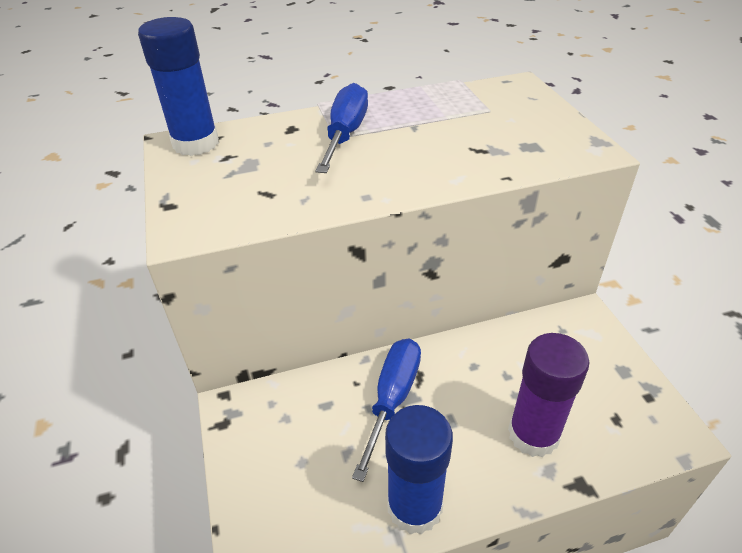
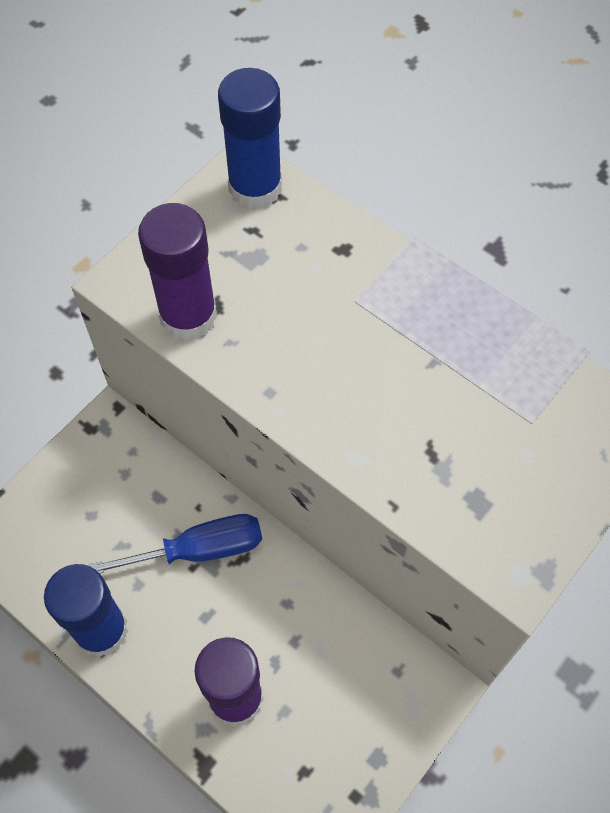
camera: 55 degrees right, 20 degrees up
(258, 209) = (188, 316): none -> purple glue stick
(346, 134) = (368, 306): blue screwdriver -> none

